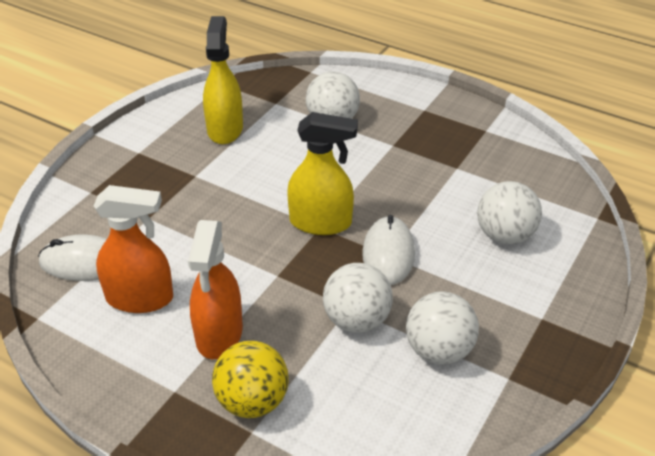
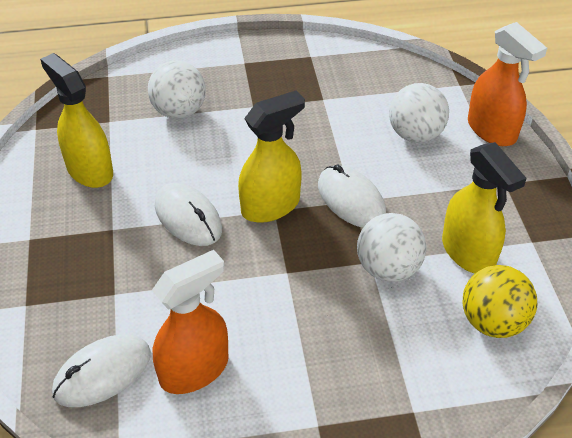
camera: 40 degrees left, 5 degrees up
(219, 334) = (298, 353): orange spray bottle -> orange spray bottle (492, 130)
(252, 401) = (387, 387): yellow ball -> yellow ball (492, 322)
(253, 196) = (188, 217): none -> white mouse
(439, 350) = (468, 252): white ball -> yellow spray bottle

